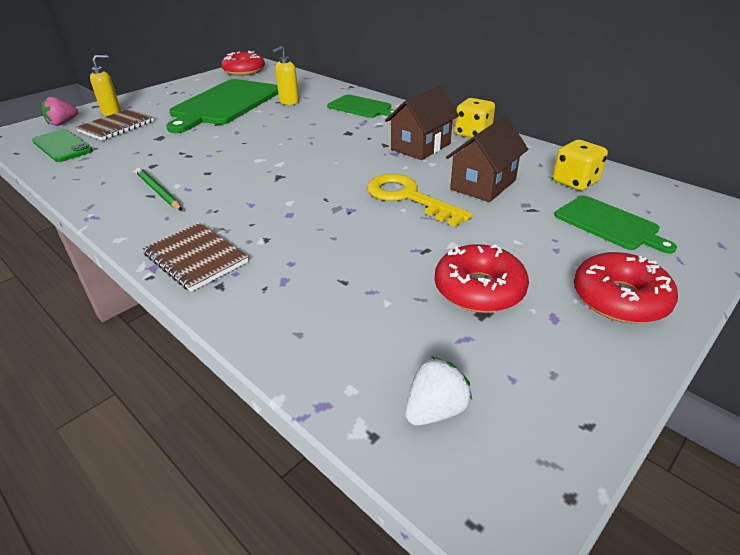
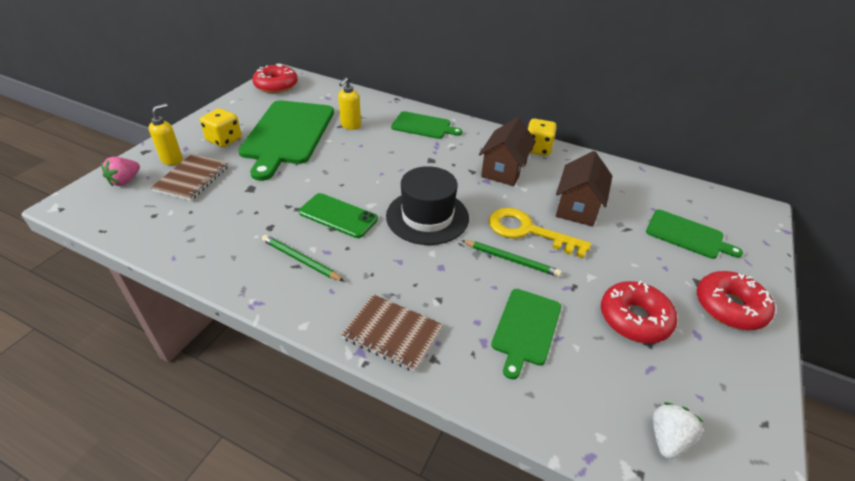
camera: 20 degrees left, 5 degrees up
(62, 146) = (150, 214): green phone -> green phone (338, 216)
(308, 174) = (427, 217): none -> black hat
(339, 277) = (526, 328): none -> green cutting board
(370, 218) = (511, 260): none -> green pencil
(575, 182) = (642, 194): yellow dice -> yellow dice (224, 140)

